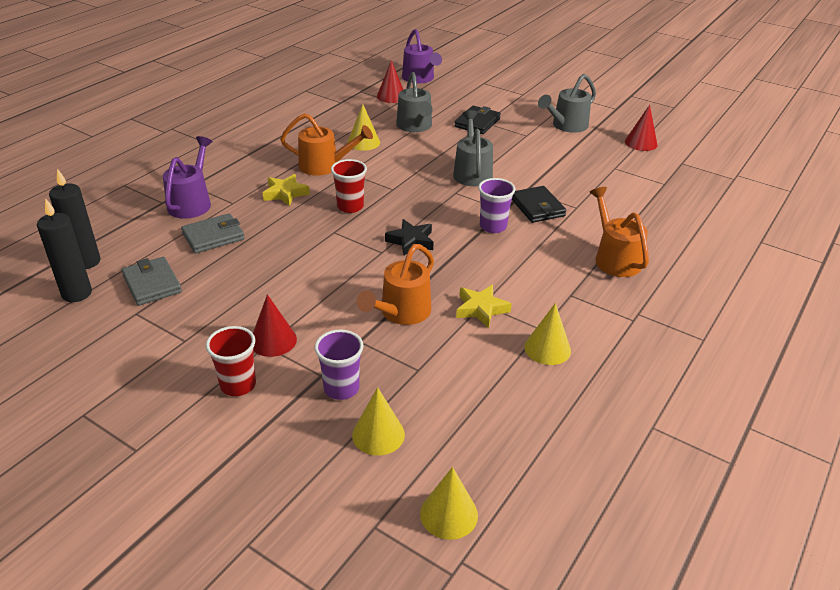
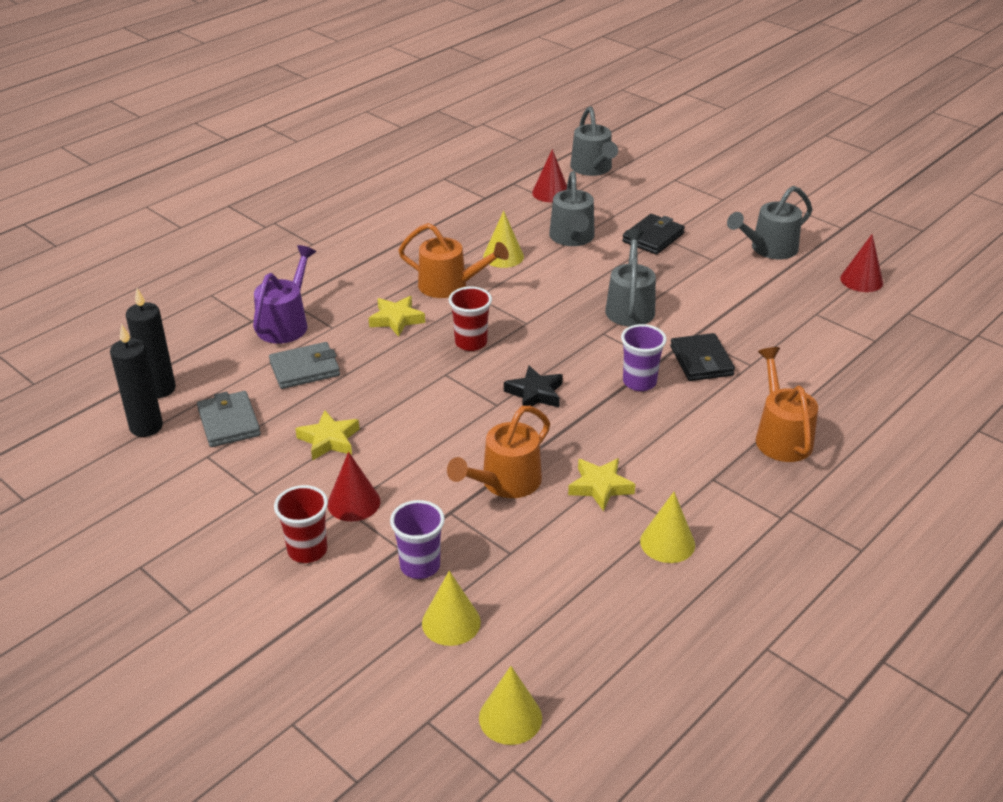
camera: 10 degrees right, 0 degrees up
(243, 291) = (329, 440): none -> yellow star
(420, 79) = (593, 169): purple watering can -> grey watering can

